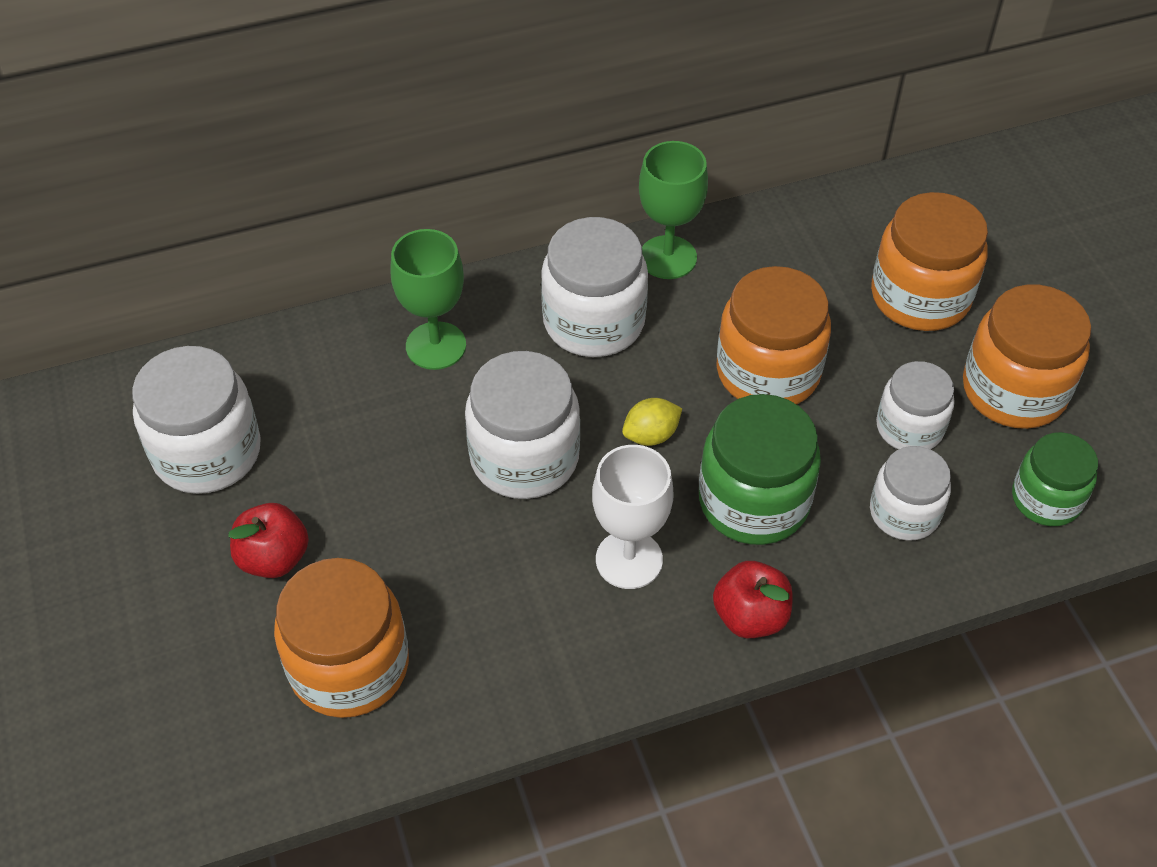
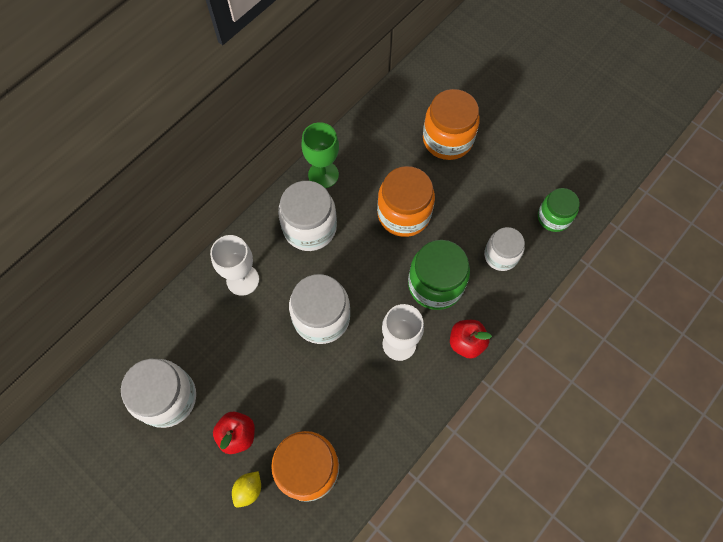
camera: 30 degrees left, 15 degrees up
(436, 346) = (242, 280): green goblet -> white goblet
(651, 435) = (371, 275): yellow lemon -> yellow lemon (248, 490)
(909, 427) = (480, 211): white jar -> none
(1014, 390) = (512, 169): orange jar -> none

